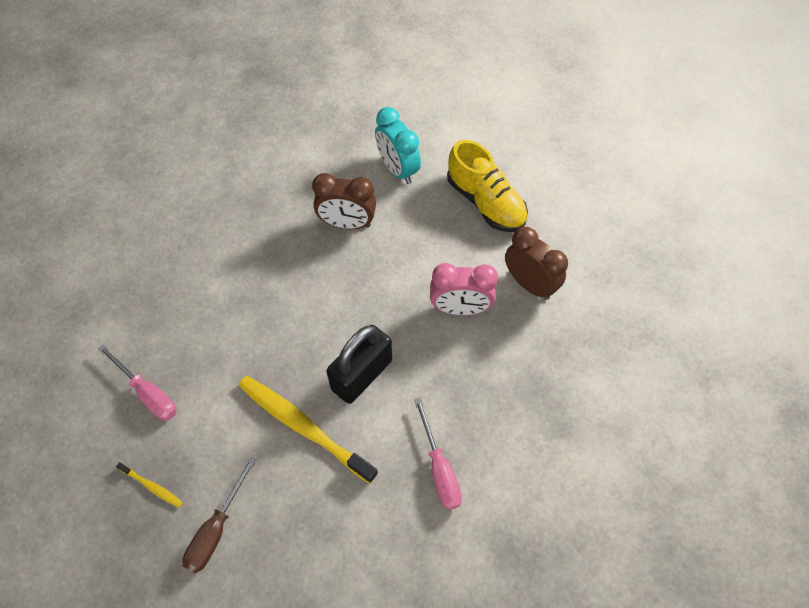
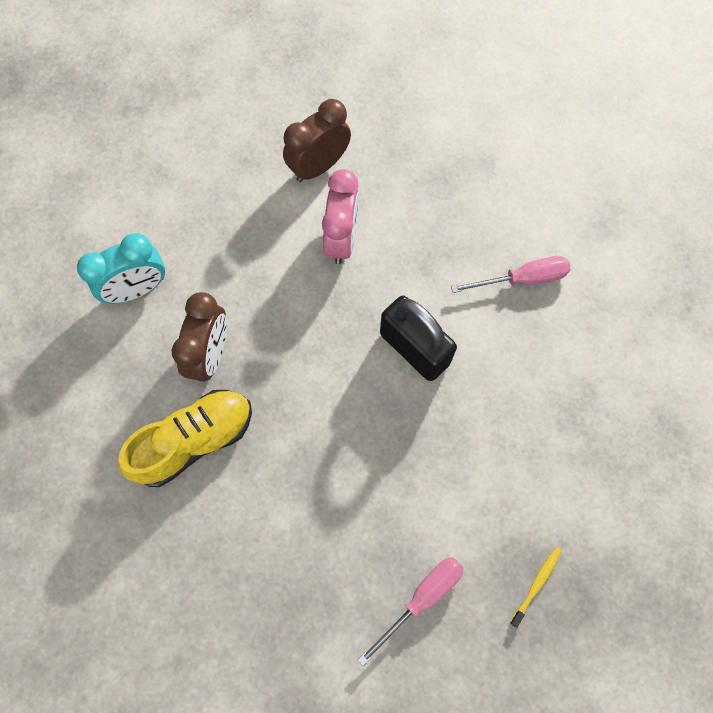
camera: 85 degrees left, 10 degrees up
(216, 529) = (584, 508): brown screwdriver -> none
(303, 427) = (472, 413): yellow toothbrush -> none
(485, 202) = (204, 196): yellow shoe -> yellow shoe (194, 441)

